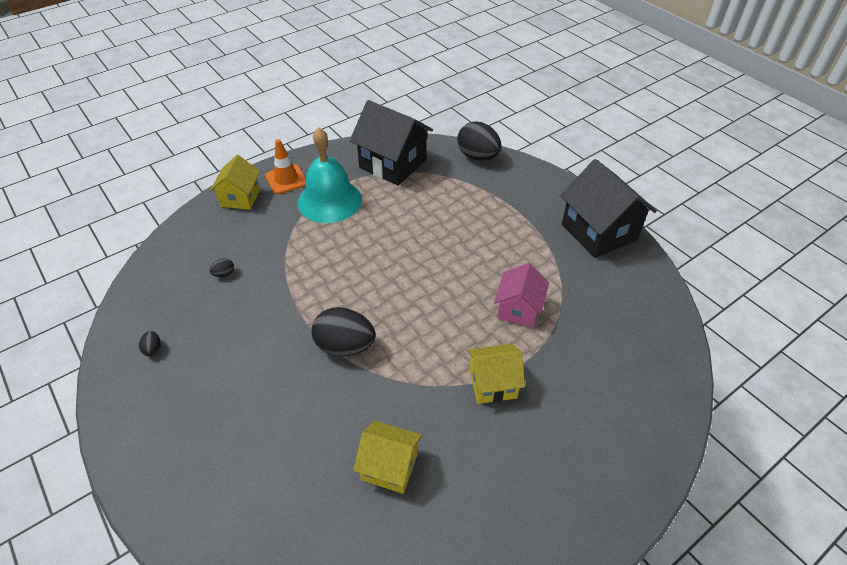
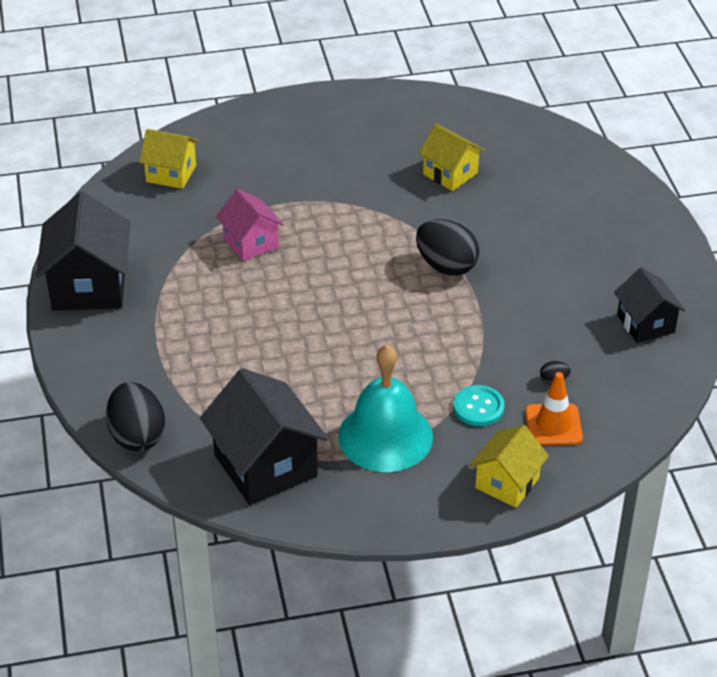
camera: 155 degrees left, 5 degrees down
(153, 349) = (645, 324): black egg -> black house
(274, 237) = (478, 407): none -> turquoise button
(286, 179) = (432, 492): orange traffic cone -> orange traffic cone (553, 425)
(492, 384) = (325, 196): yellow house -> yellow house (171, 173)
(518, 309) = (251, 243): pink house -> pink house turned 75 degrees counterclockwise

